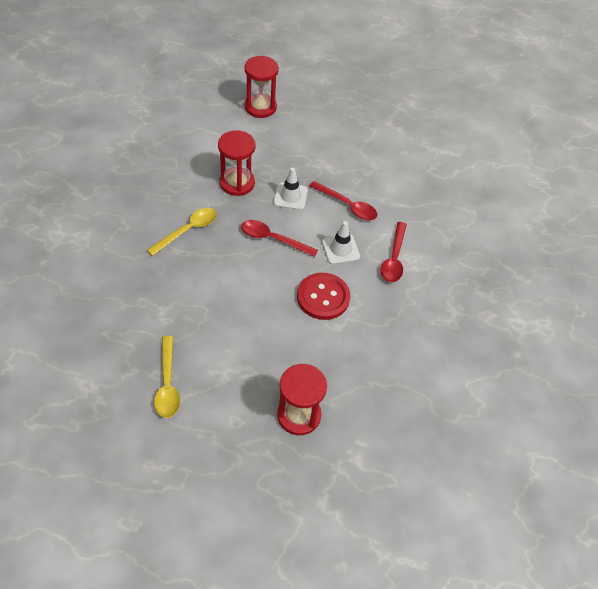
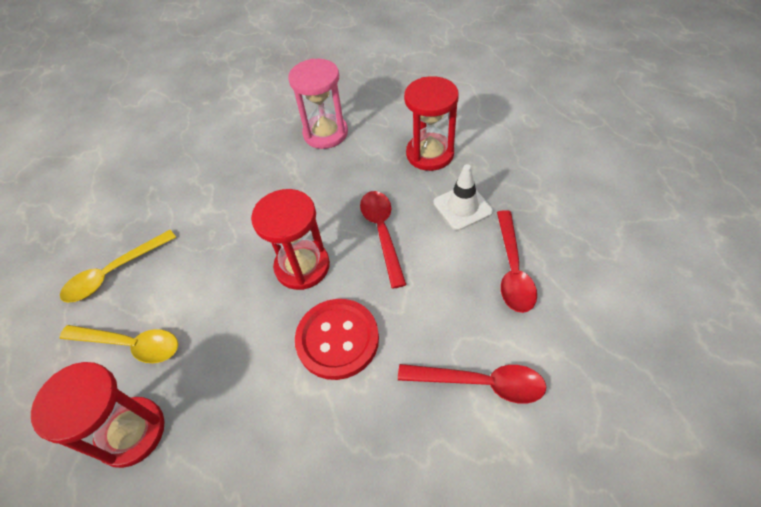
camera: 65 degrees right, 0 degrees up
(162, 217) = (325, 133): none -> pink hourglass
(188, 230) = (326, 161): yellow spoon -> yellow spoon (130, 345)
(260, 107) = (559, 102): red hourglass -> red hourglass (302, 266)
(340, 249) = (433, 308): white traffic cone -> none
(394, 258) = (480, 383): red spoon -> red spoon turned 150 degrees counterclockwise

